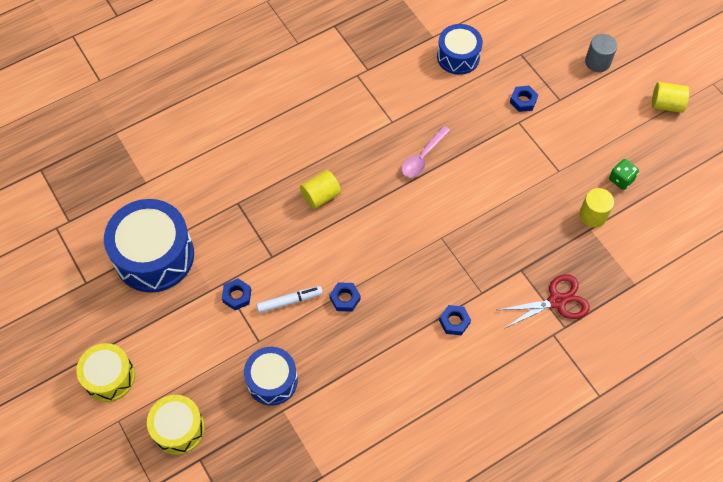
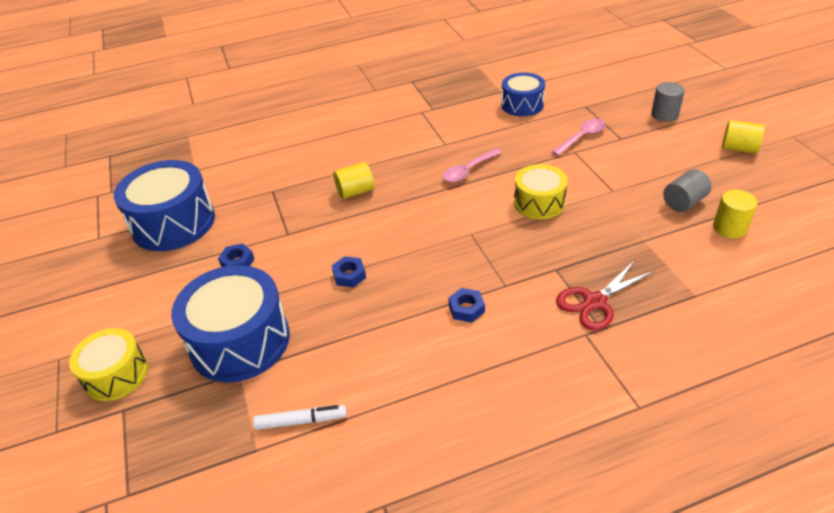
camera: 15 degrees right, 20 degrees down
(109, 377) = (73, 318): yellow drum -> yellow drum (539, 203)
(272, 380) = (240, 341): blue drum -> blue drum, size x1.66
(289, 301) = (289, 272): white marker -> white marker (300, 421)
(523, 101) = (582, 137): blue nut -> pink spoon
(557, 301) = (595, 302): red scissors -> red scissors turned 150 degrees clockwise
(593, 215) = (648, 229): yellow cylinder -> yellow cylinder (729, 228)
(621, 179) = (684, 202): green dice -> grey cylinder

